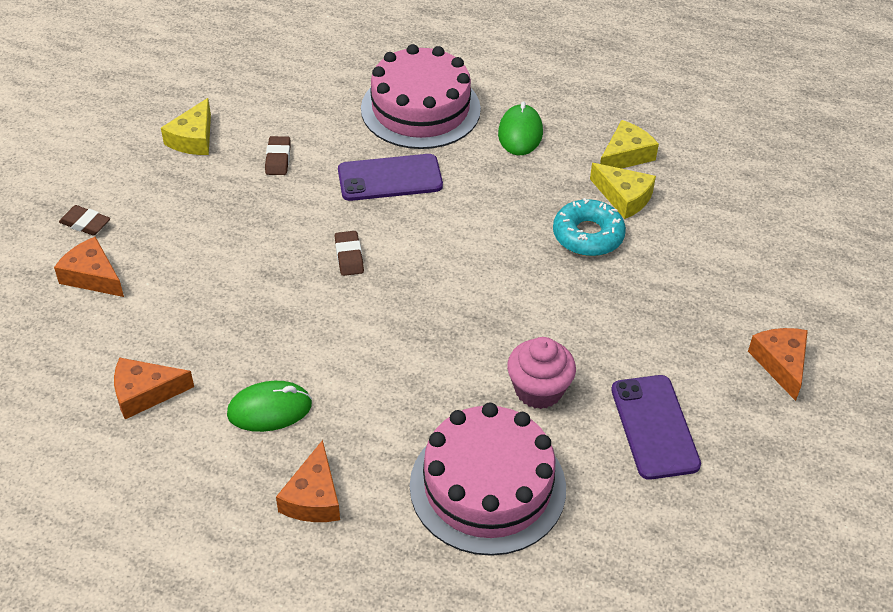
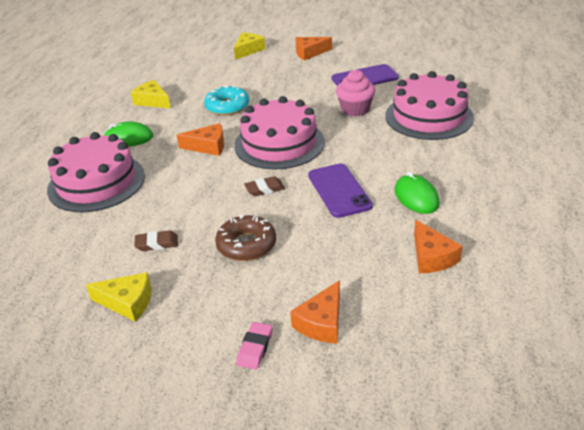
camera: 95 degrees left, 10 degrees down
(85, 223) = (255, 348): brown eraser -> pink eraser
(243, 230) = (246, 245): none -> brown donut
(313, 497) = (472, 168): orange cheese -> orange cheese (208, 146)
(390, 178) = (179, 184): purple phone -> purple phone (339, 190)
(459, 283) = (279, 143): none -> pink cake
(624, 197) = (192, 99): yellow cheese -> yellow cheese (248, 50)

